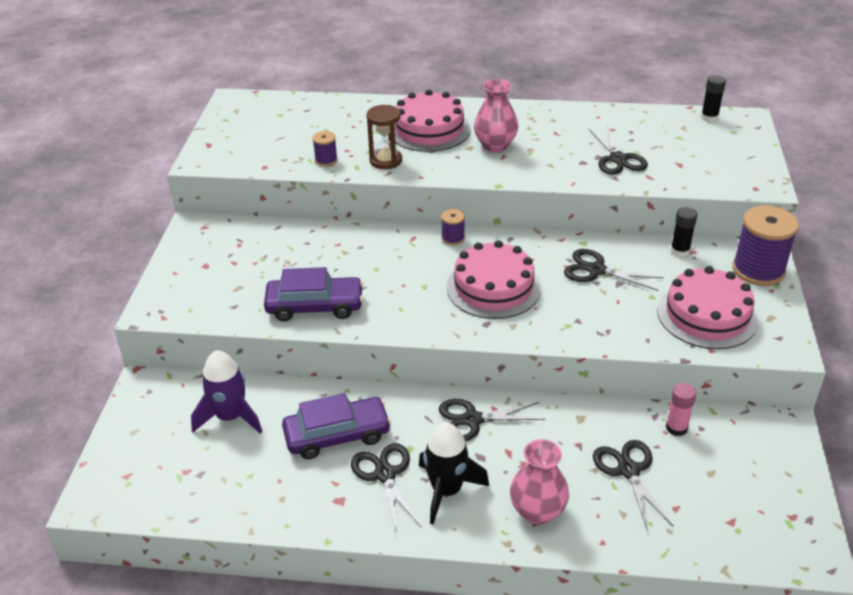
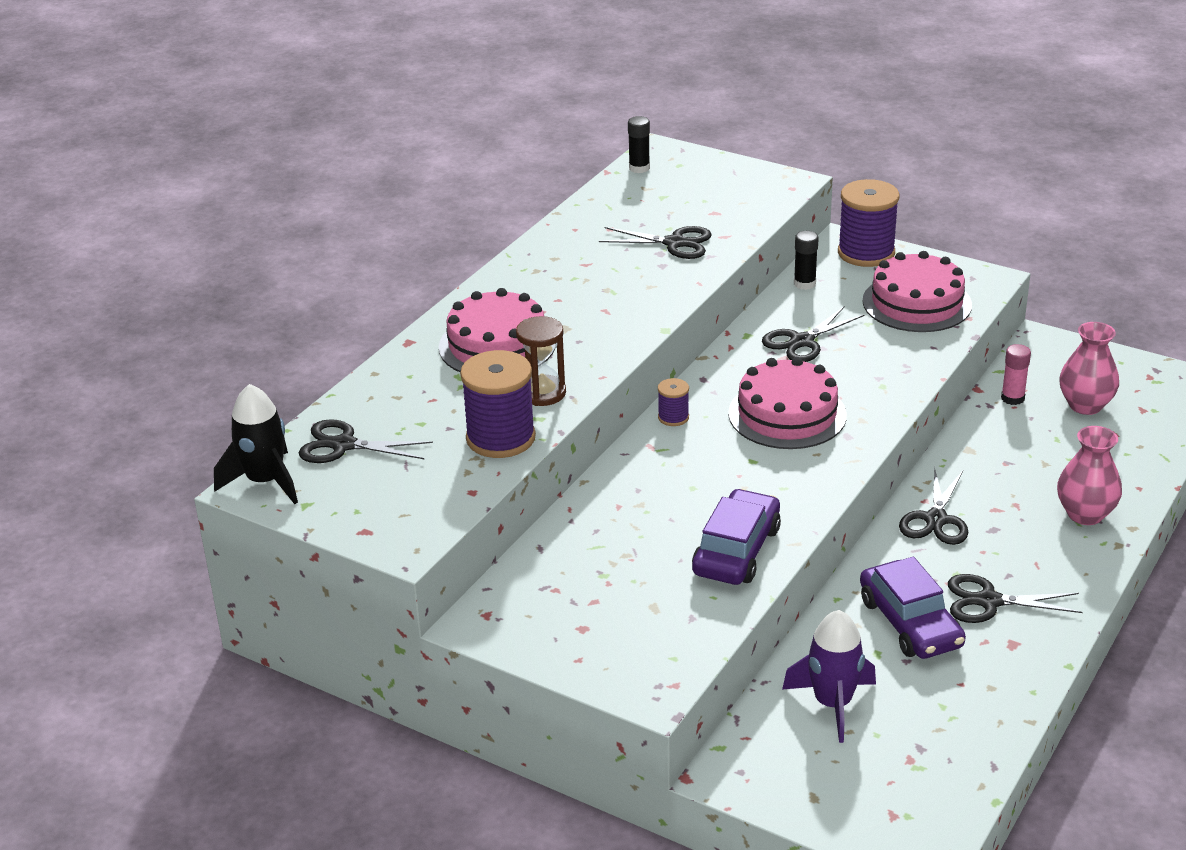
camera: 65 degrees left, 5 degrees down
(326, 160) = (500, 438): purple spool -> purple spool, size x2.08
(337, 435) = (910, 623): purple car -> purple car turned 150 degrees clockwise
(447, 490) = (1032, 564): black rocket -> black rocket (265, 481)
(495, 145) = (577, 309): pink vase -> pink vase (1085, 405)
(628, 470) = (1055, 444): black scissors -> black scissors (343, 445)

